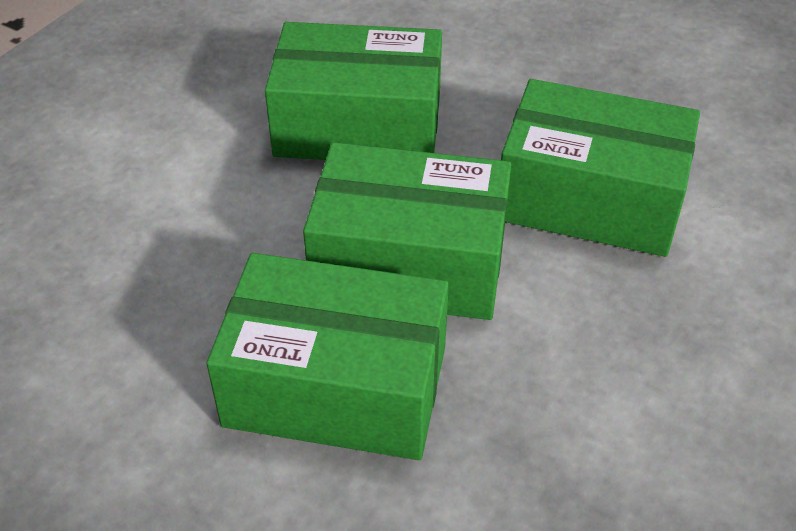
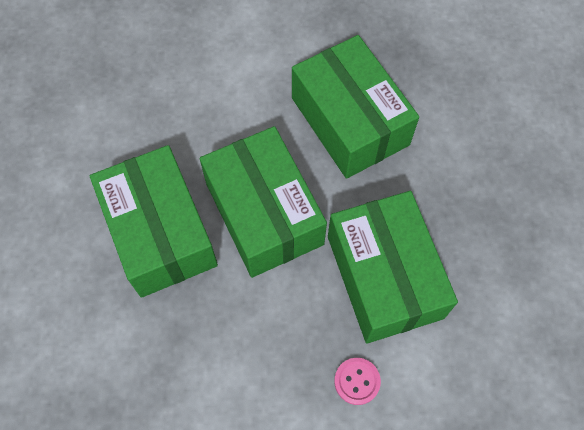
camera: 55 degrees right, 20 degrees up
(711, 290) = (357, 381): none -> pink button

